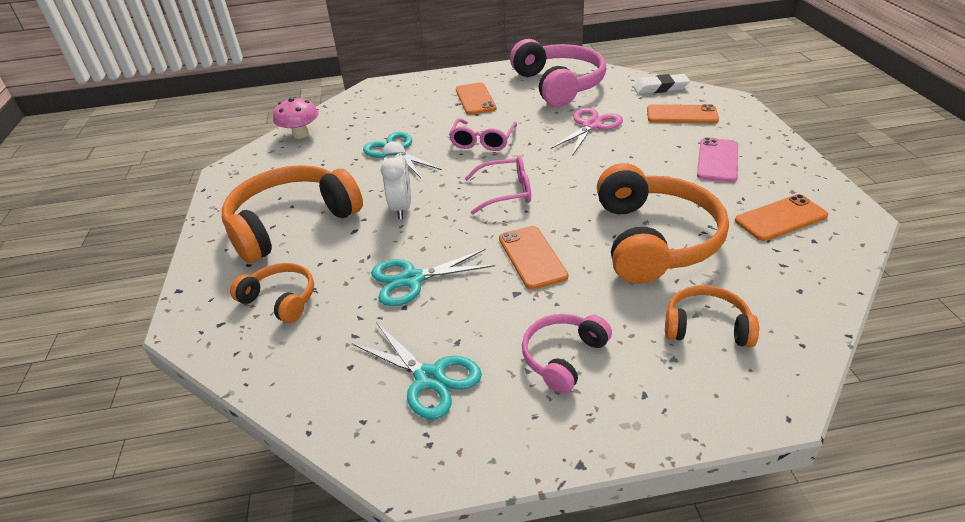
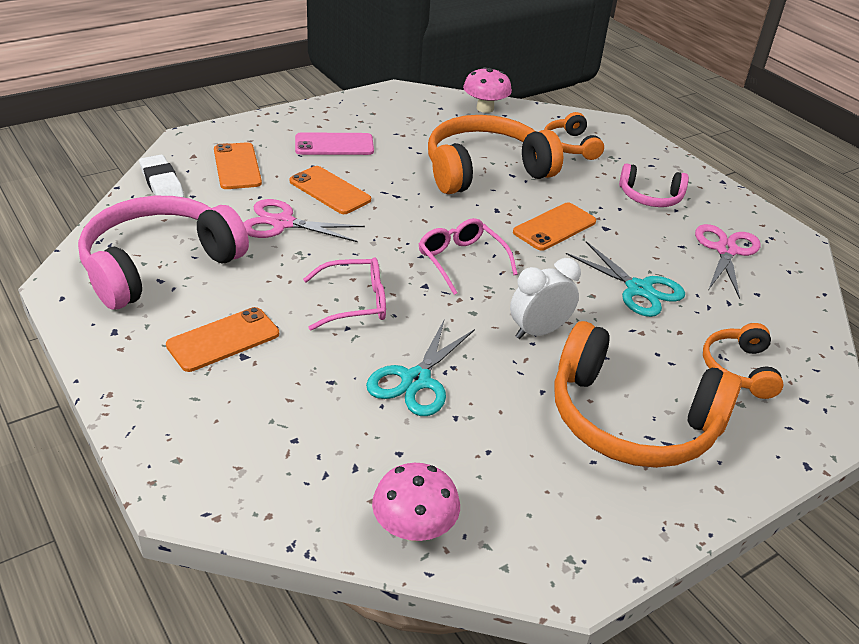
camera: 120 degrees left, 0 degrees up
(429, 378) = (726, 250): turquoise scissors -> pink scissors
(780, 218) = (418, 119): orange phone -> orange phone (329, 191)
(817, 277) = (485, 108): none -> pink mushroom

